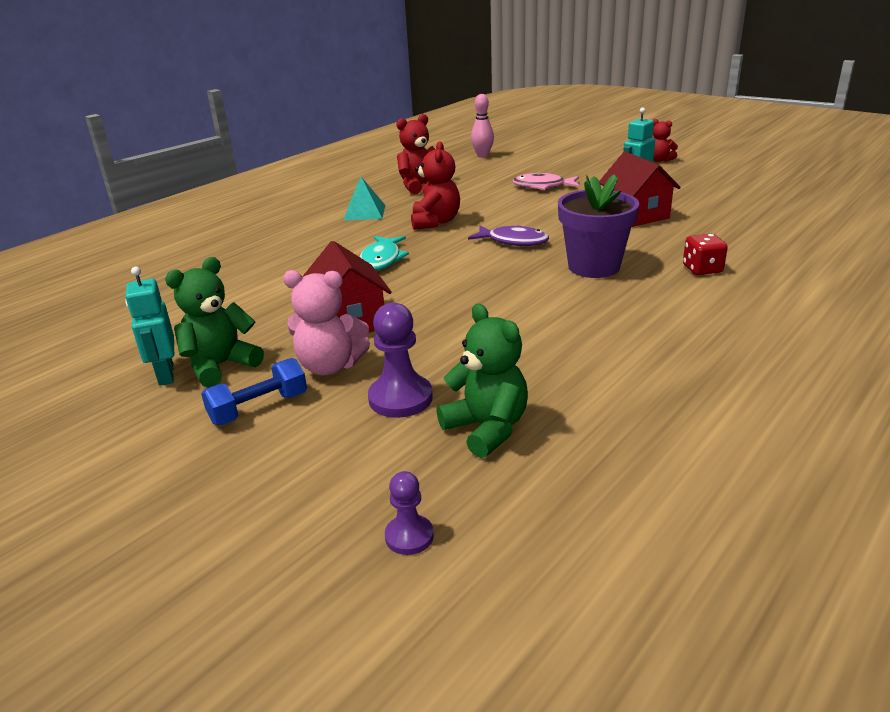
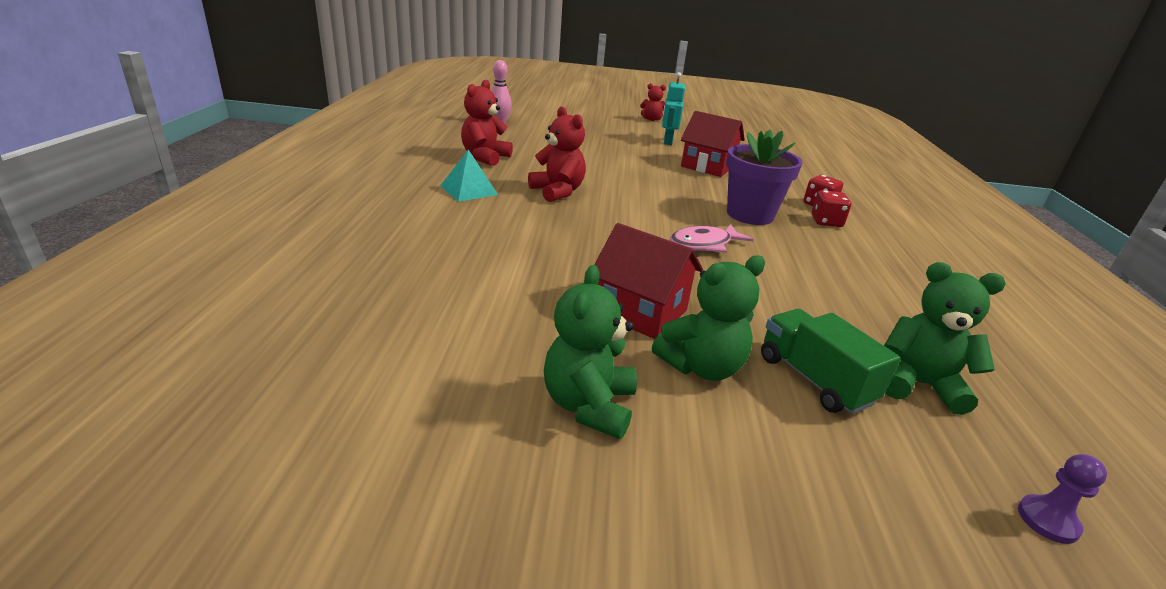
camera: 40 degrees left, 0 degrees up
(165, 375) = (539, 442): turquoise robot -> none
(259, 408) = (713, 442): blue dumbbell -> none
(330, 366) = (701, 367): pink teddy bear -> green teddy bear
(382, 259) = (566, 238): turquoise fish -> none
(400, 398) = (814, 380): purple pawn -> green truck
(513, 241) = (655, 201): purple fish -> none
(542, 186) = (598, 148): pink fish -> pink fish (704, 244)
(675, 286) = (826, 222): none -> red dice

